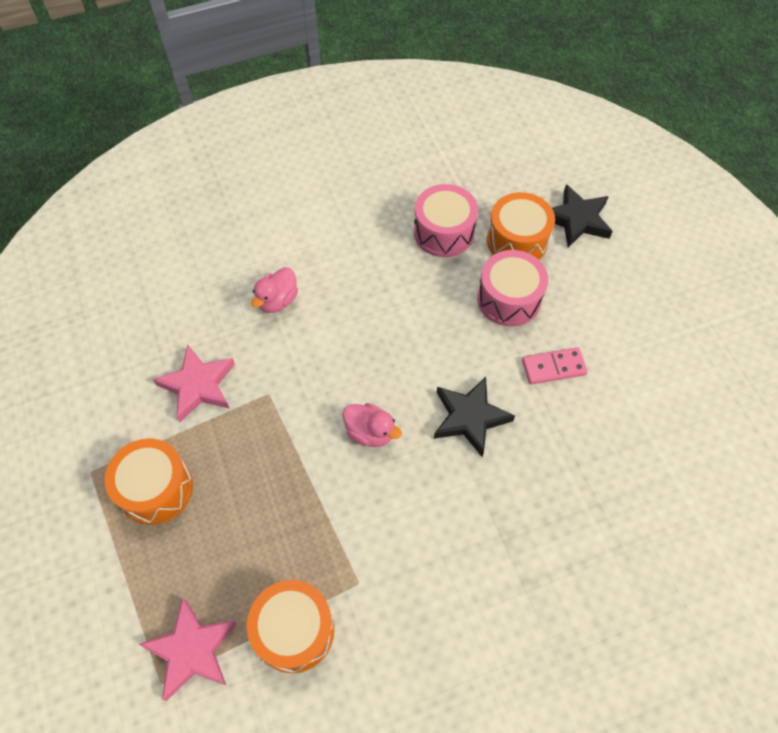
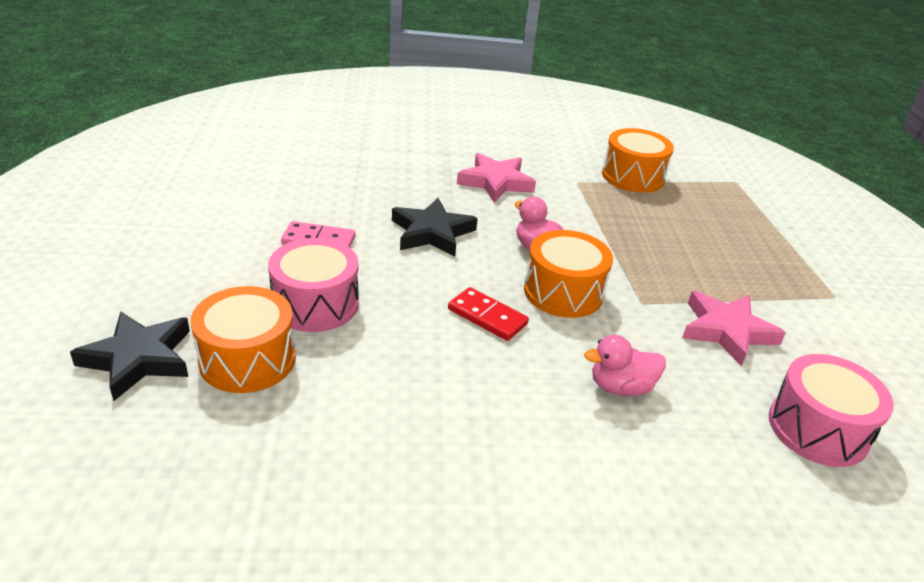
camera: 165 degrees left, 25 degrees down
(156, 489) = (761, 269): orange drum -> orange drum (563, 292)
(192, 650) = (713, 187): pink star -> pink star (496, 182)
(277, 300) = (620, 387): pink duck -> pink duck turned 150 degrees counterclockwise
(385, 332) = (487, 316): none -> red domino
(444, 232) = (343, 401): pink drum -> pink drum (817, 429)

